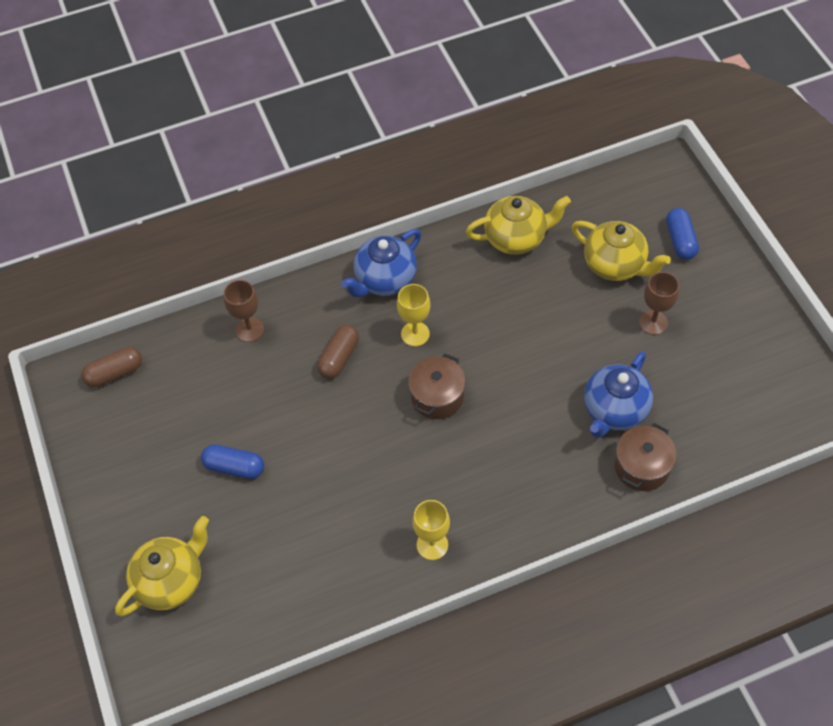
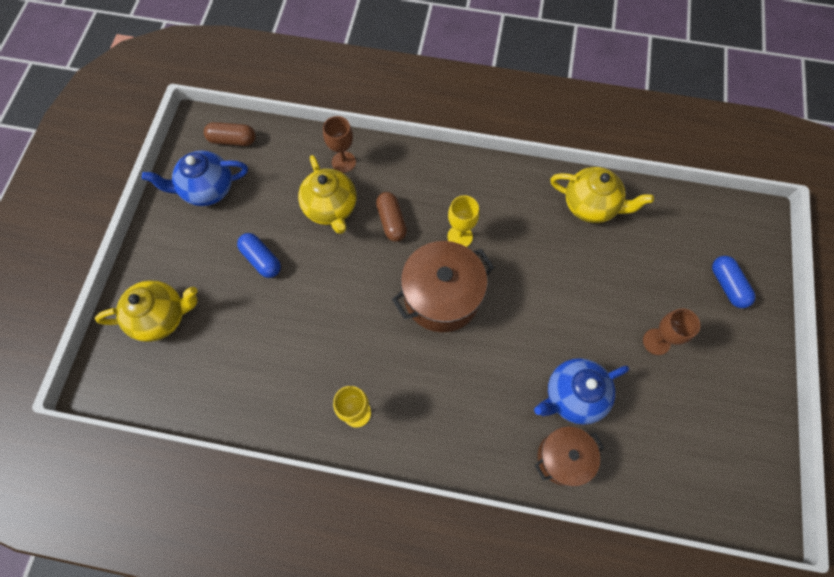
camera: 30 degrees right, 10 degrees up
(339, 357) = (391, 221): brown capsule -> brown capsule turned 75 degrees counterclockwise
(384, 280) = (466, 181): blue teapot -> blue teapot (207, 189)
(437, 397) = (442, 297): brown pot -> brown pot, size x1.61
(615, 265) = (657, 274): yellow teapot -> yellow teapot (331, 208)
(680, 240) = (727, 285): blue capsule -> blue capsule turned 45 degrees counterclockwise

